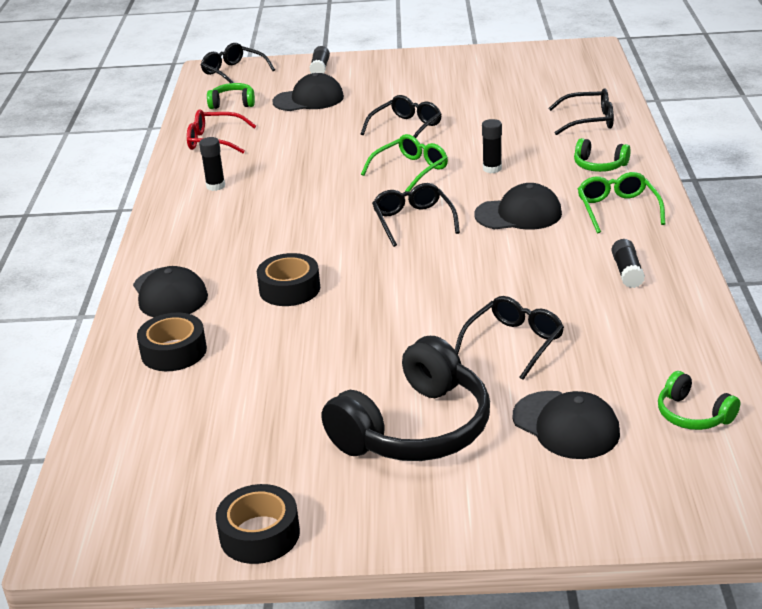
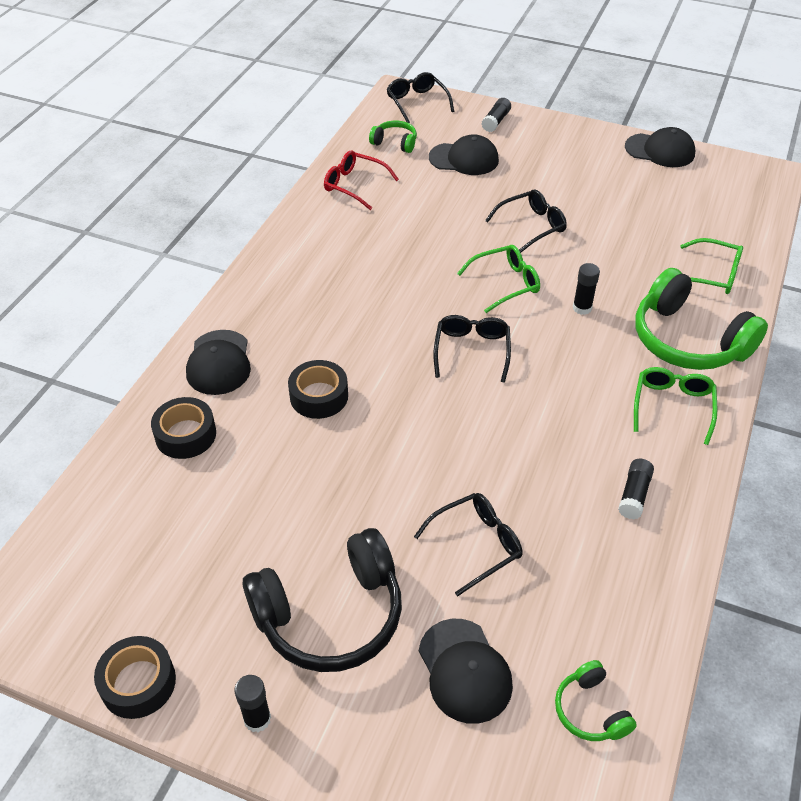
camera: 20 degrees right, 15 degrees up
(215, 186) = (325, 243): black glue stick -> black glue stick (257, 719)
(518, 214) = (573, 378): black cap -> black cap (660, 150)
(589, 121) = (712, 275): black glasses -> green glasses
(599, 165) = (688, 340): green headphones -> green headphones, size x2.10

